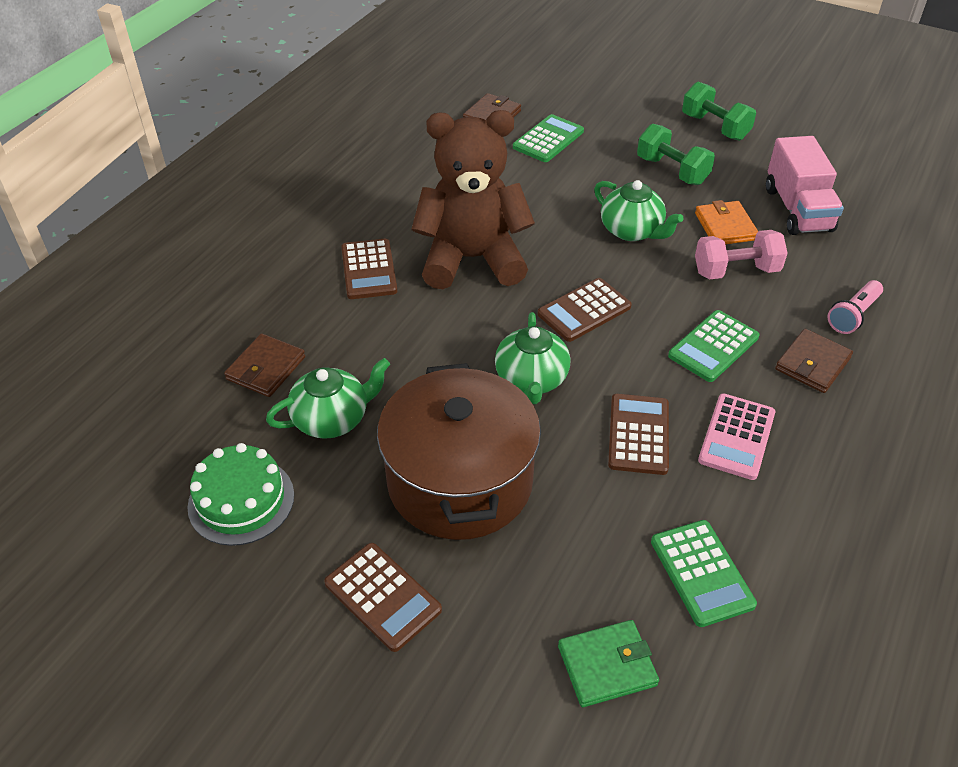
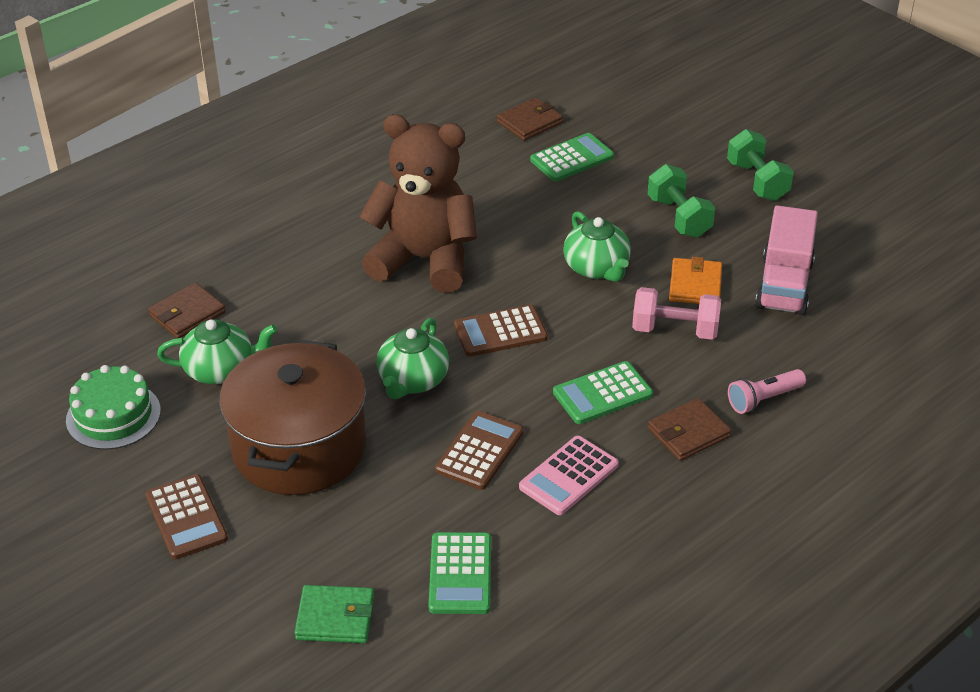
camera: 20 degrees right, 5 degrees down
(369, 270) = (323, 248): brown calculator -> none

